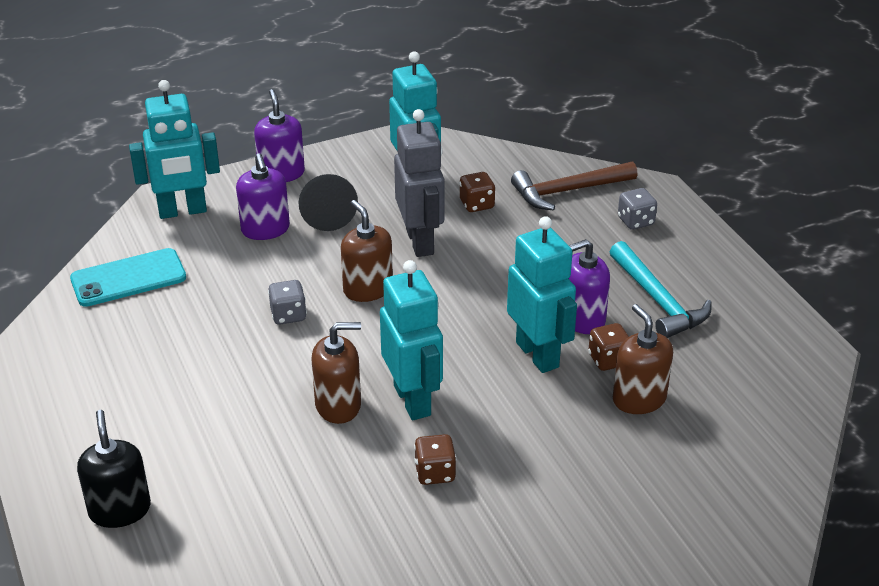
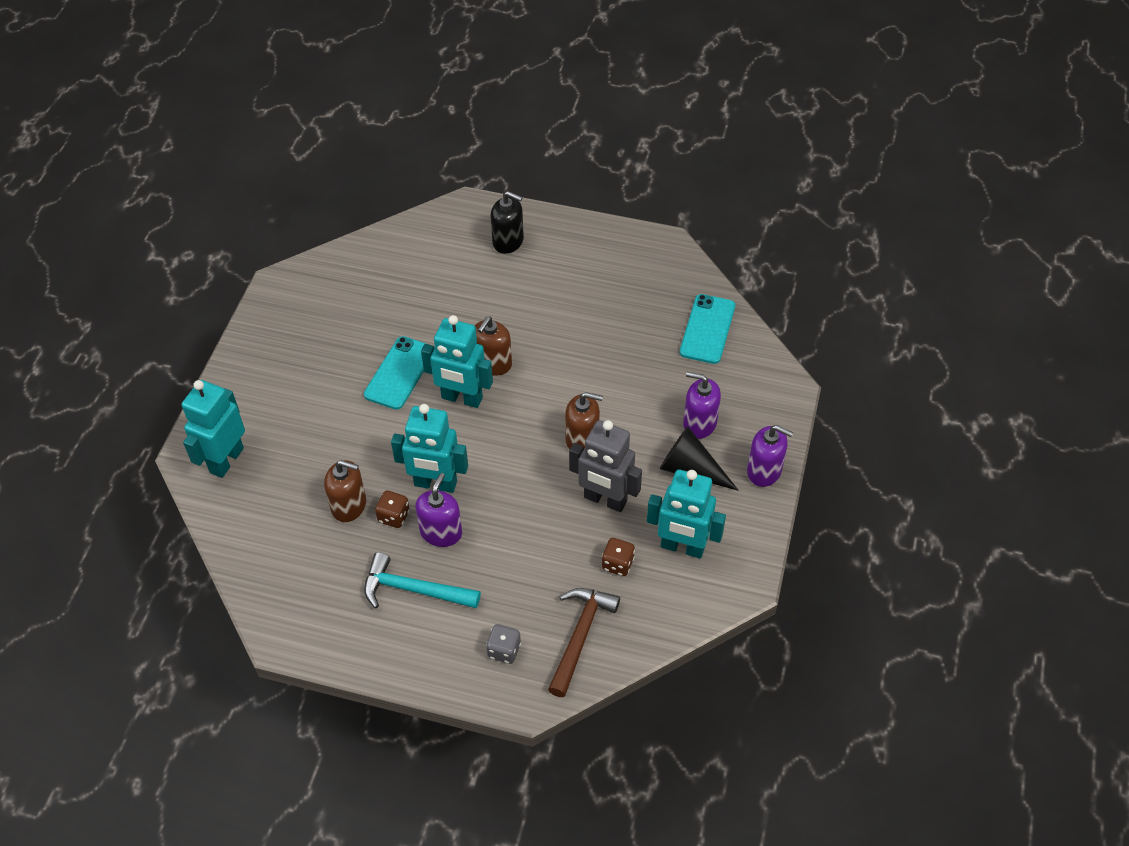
camera: 130 degrees right, 15 degrees up
(182, 211) = (762, 391): turquoise robot -> turquoise robot (226, 460)
(288, 315) = (595, 385): grey dice -> none
(435, 473) = (400, 373): brown dice -> turquoise phone

